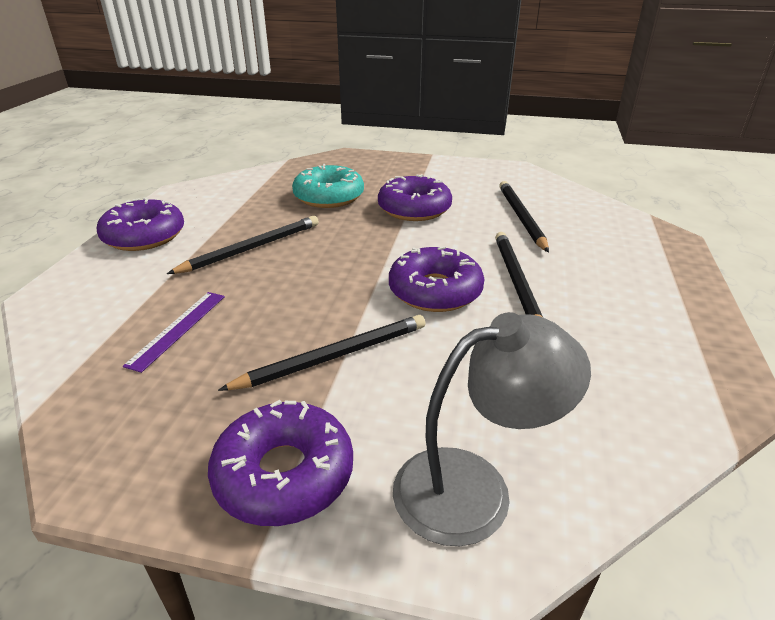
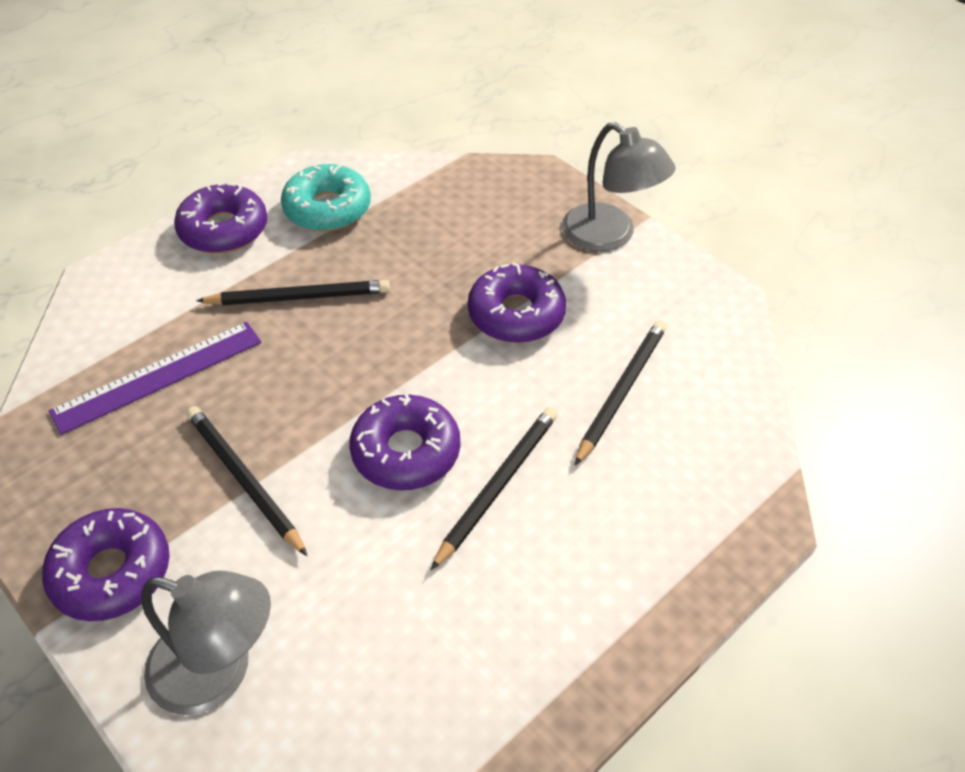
camera: 35 degrees right, 15 degrees up
(177, 329) = (158, 376): purple ruler -> purple ruler, size x1.61
(329, 196) = (445, 247): turquoise donut -> turquoise donut (327, 208)
(333, 356) = (244, 480): black pencil -> black pencil turned 135 degrees counterclockwise
(422, 165) = (610, 236): none -> grey lamp

